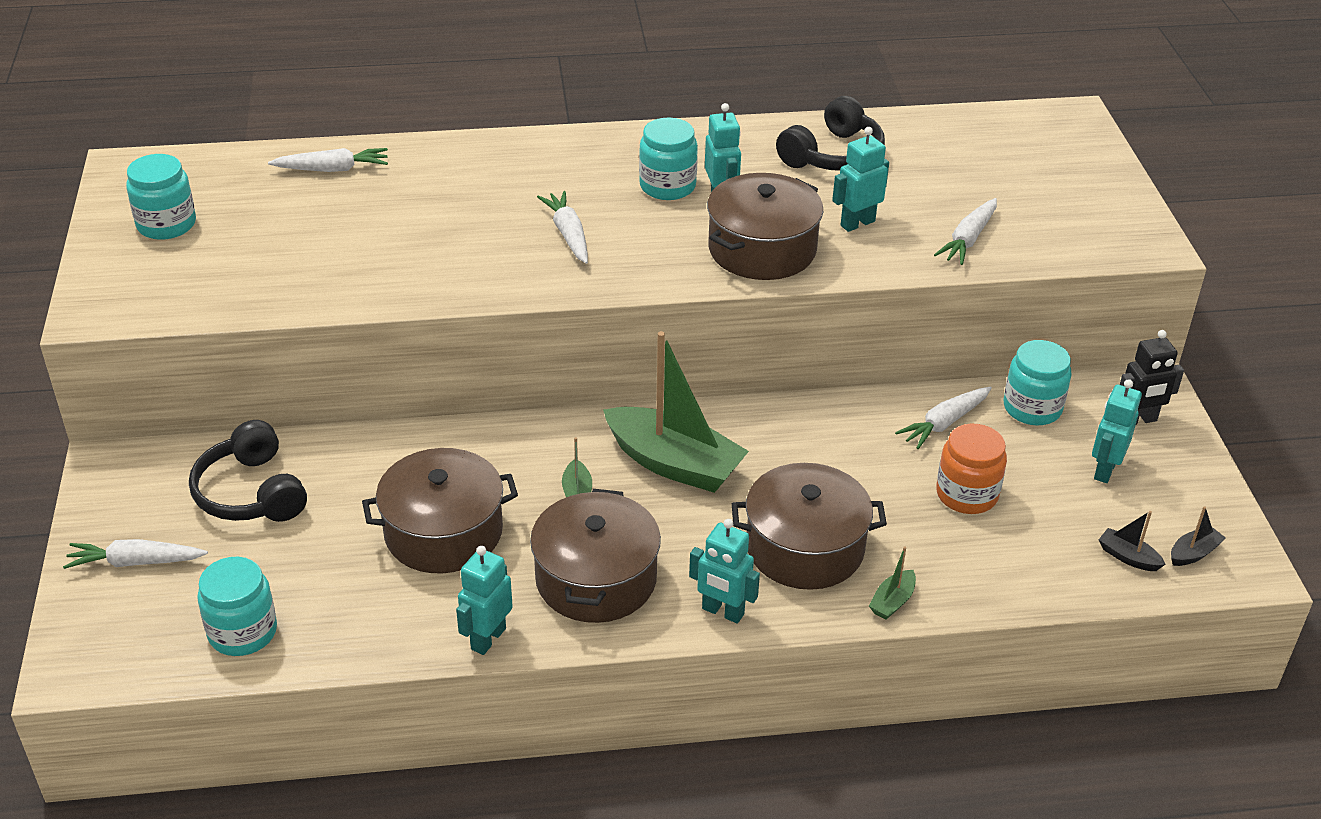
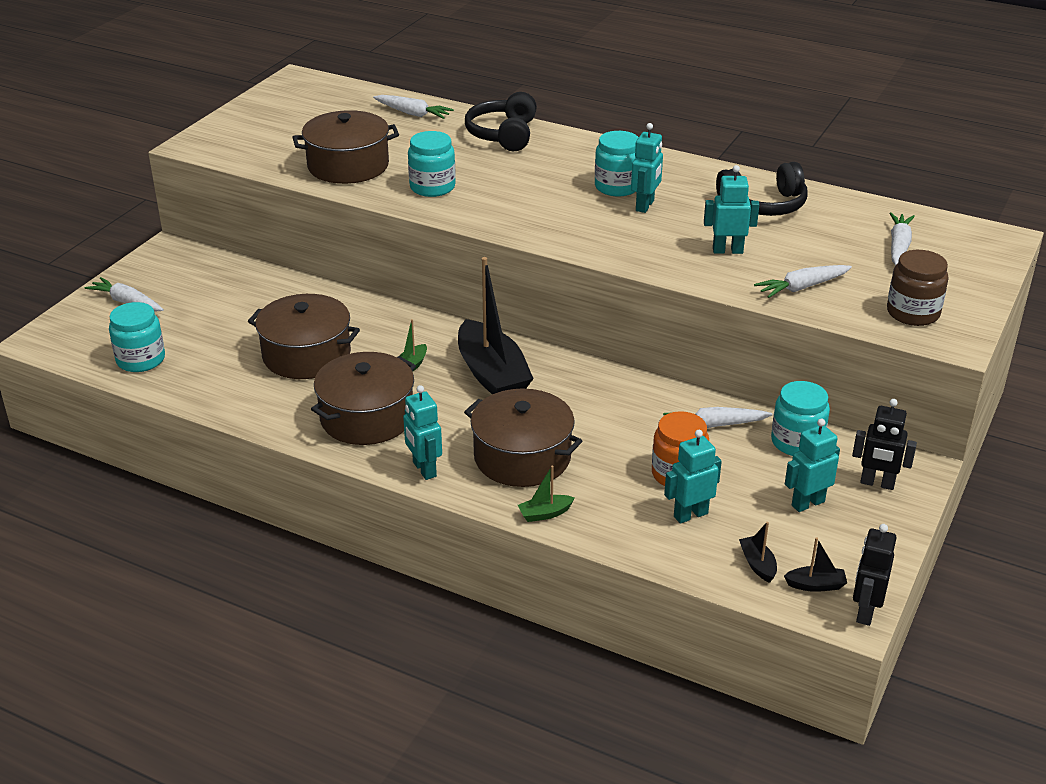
camera: 35 degrees right, 5 degrees down
(166, 224) = (283, 114): turquoise jar -> turquoise jar (432, 187)
(251, 493) = (225, 292): black headphones -> black headphones (503, 134)
(488, 638) = (266, 421): turquoise robot -> turquoise robot (690, 515)
(568, 234) = (514, 193): white carrot -> white carrot (898, 246)
(674, 464) = (492, 374): green boat -> black boat
(762, 249) = (636, 243): brown pot -> brown pot (348, 166)
(1089, 229) = (913, 313): none -> brown jar
(1256, 559) = (865, 612): none -> black robot

